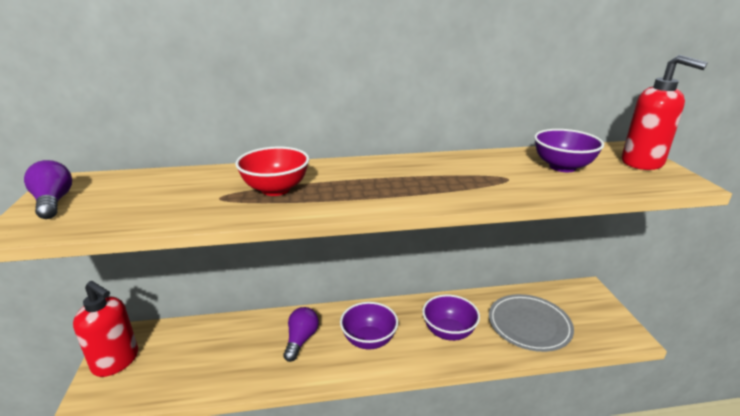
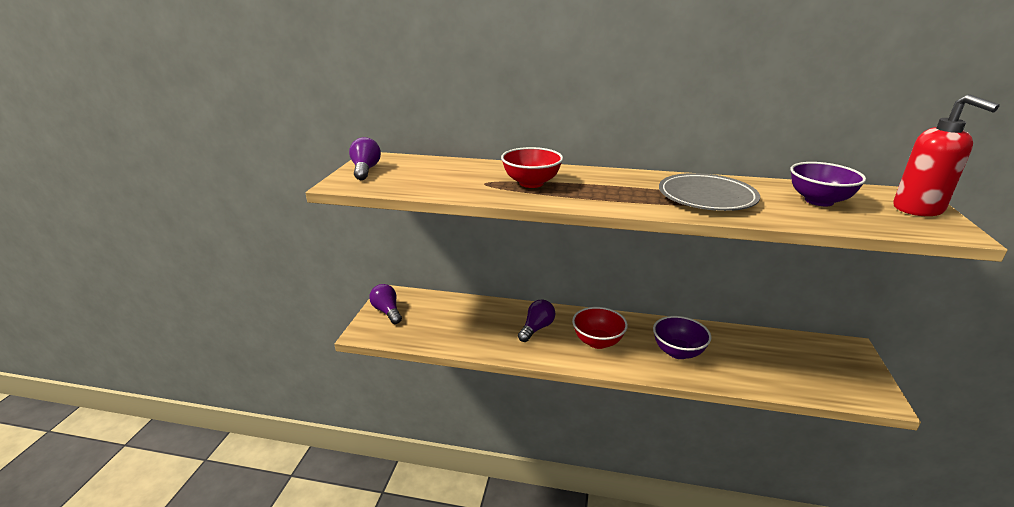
camera: 20 degrees right, 0 degrees up
(116, 361) = (387, 311): red soap dispenser -> purple light bulb
(369, 340) = (597, 342): purple bowl -> red bowl
(529, 325) = (766, 365): grey plate -> grey plate (706, 197)

